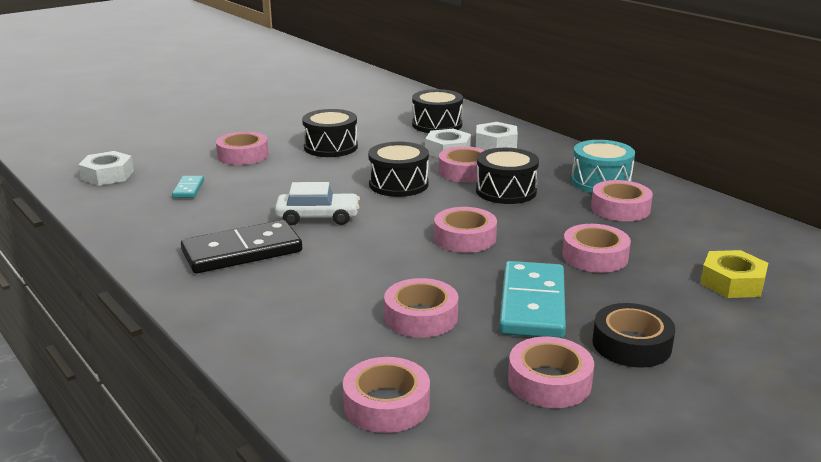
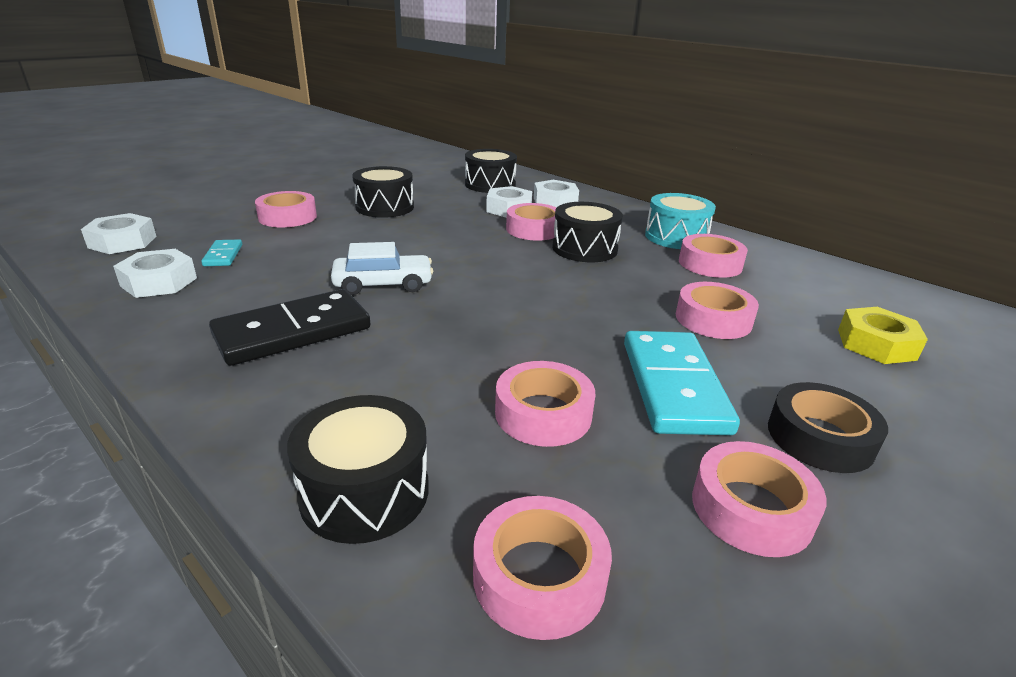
camera: 10 degrees left, 5 degrees up
(139, 210) = (159, 282): none -> white nut
(398, 184) = (467, 244): black drum -> black drum (365, 492)
(465, 238) = (560, 303): pink tape -> none

